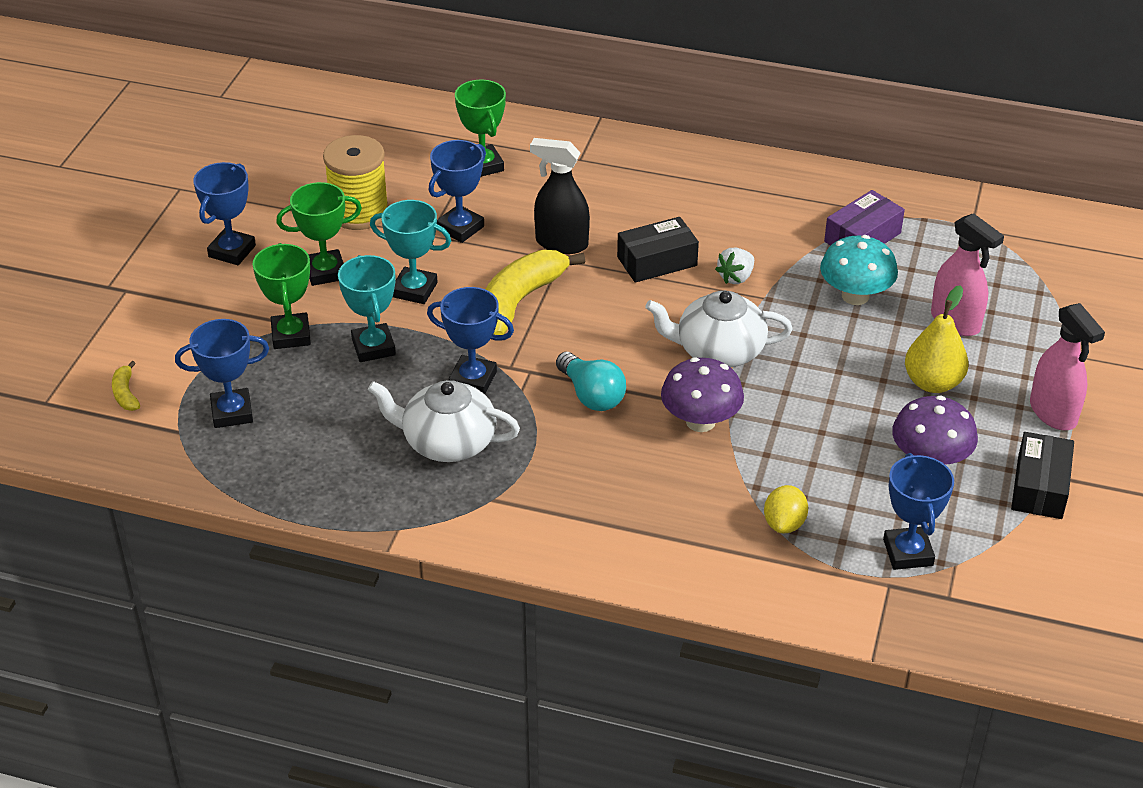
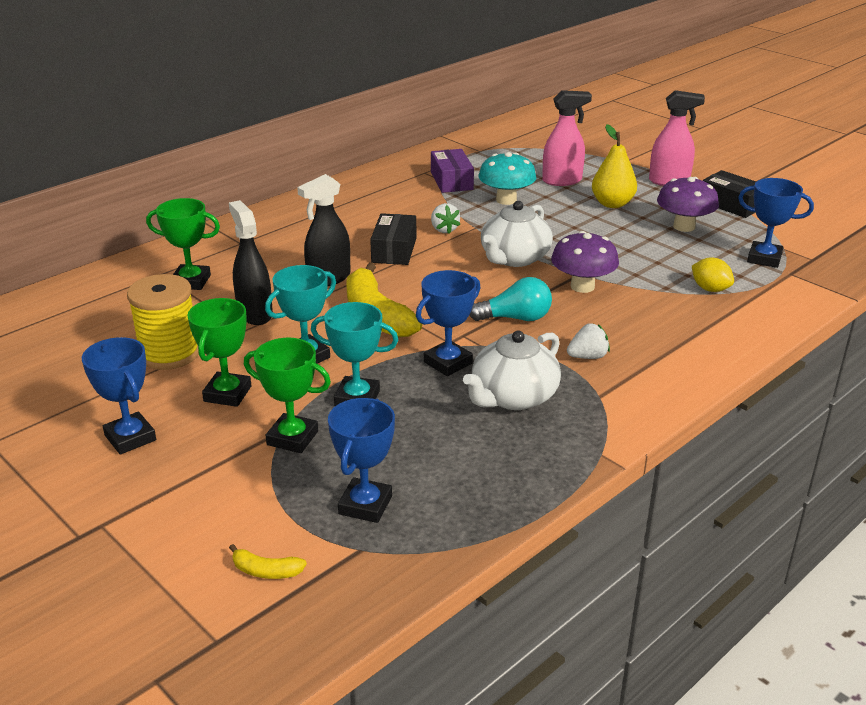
camera: 60 degrees left, 10 degrees down
(460, 228) = (255, 313): blue trophy -> black spray bottle
(558, 469) = (587, 357): none -> white strawberry

